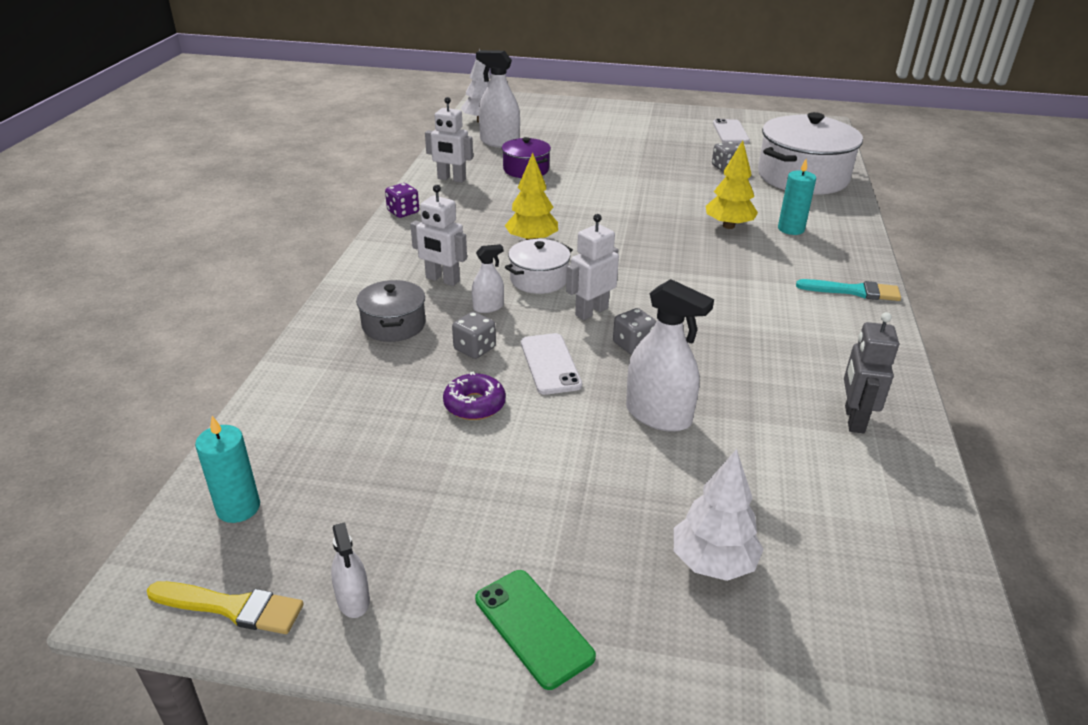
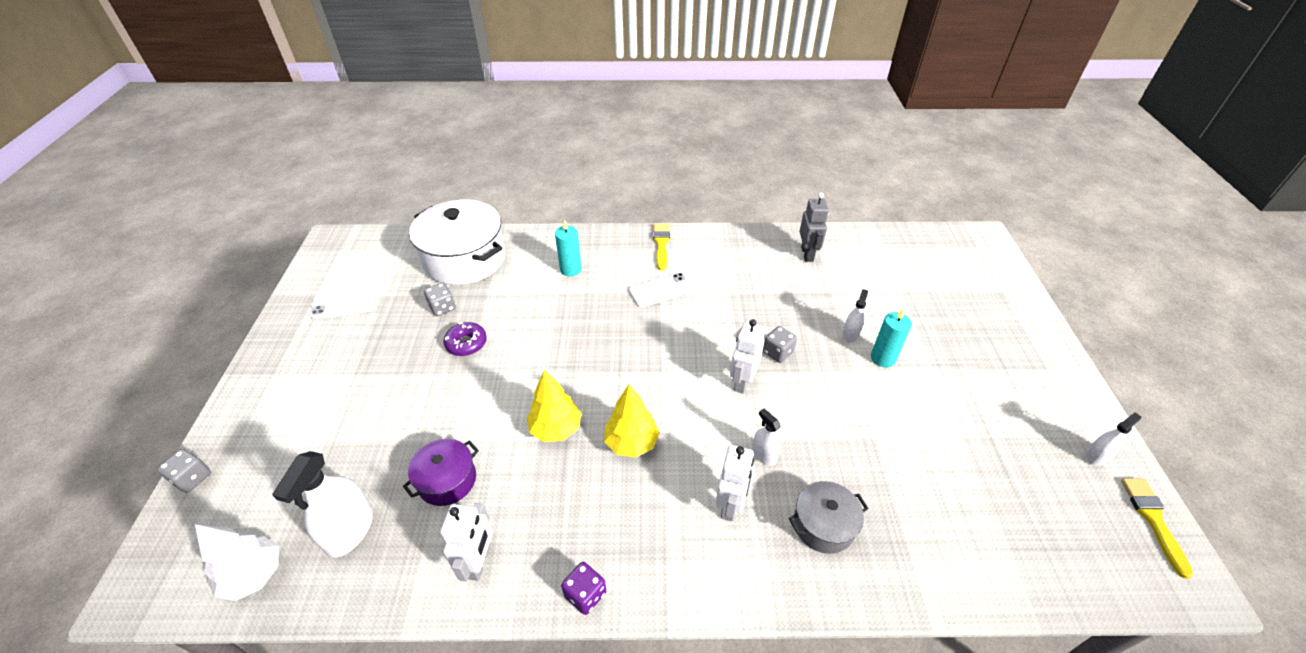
camera: 100 degrees left, 10 degrees up
(238, 508) = (1090, 556): turquoise candle -> turquoise candle (883, 358)
(474, 349) = (829, 451): grey dice -> grey dice (192, 478)
(474, 404) = (896, 435): purple donut -> purple donut (466, 343)
(533, 627) = (1046, 371): green phone -> none
(539, 279) = (704, 425): white pot -> none
(550, 364) = (824, 398): white phone -> white phone (661, 290)
(591, 311) = (742, 381): white robot -> white robot turned 75 degrees clockwise
(658, 415) = (850, 334): white spray bottle -> white spray bottle, size x0.54
(713, 563) = (954, 308): white tree -> none
(728, 226) = (571, 304): yellow tree -> yellow tree (556, 429)
(853, 291) = (661, 244): turquoise brush -> yellow brush
(853, 419) = (807, 254): grey robot -> grey robot turned 90 degrees counterclockwise

